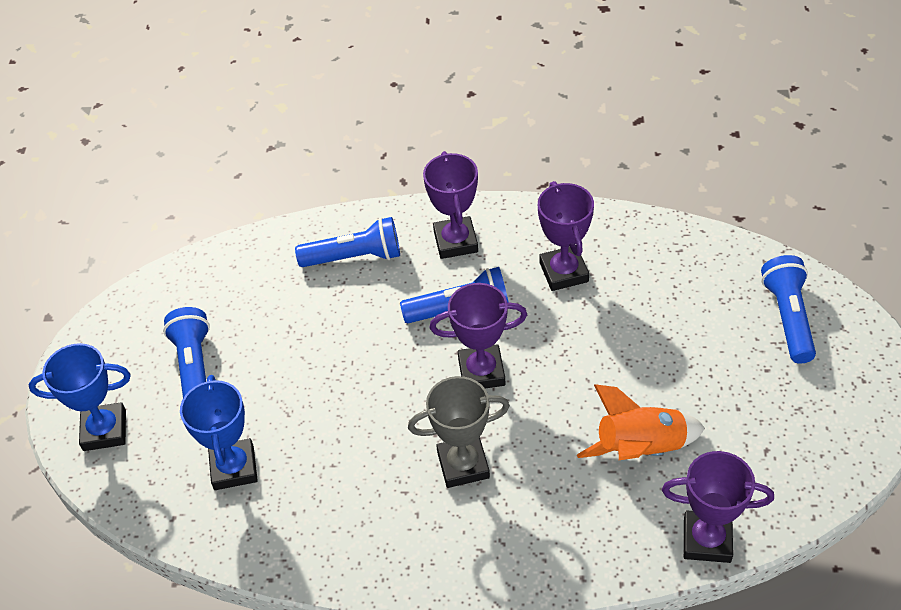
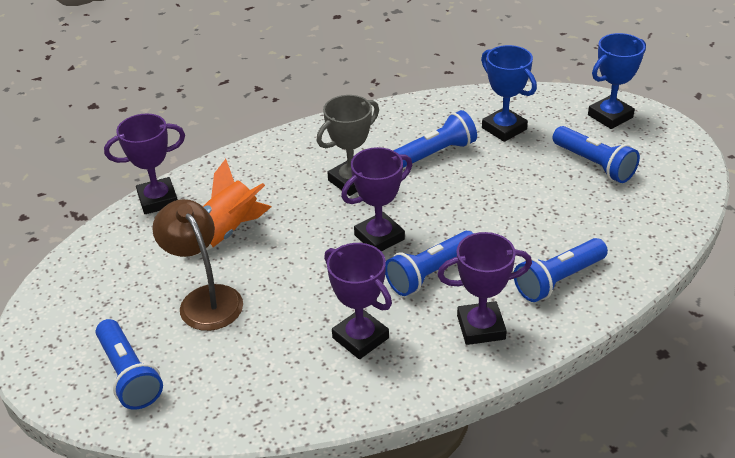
camera: 150 degrees right, 10 degrees down
(341, 464) = (435, 153): none -> blue flashlight
(455, 241) = (481, 327): purple trophy -> purple trophy turned 60 degrees counterclockwise
(692, 370) = (205, 299): none -> brown lamp

